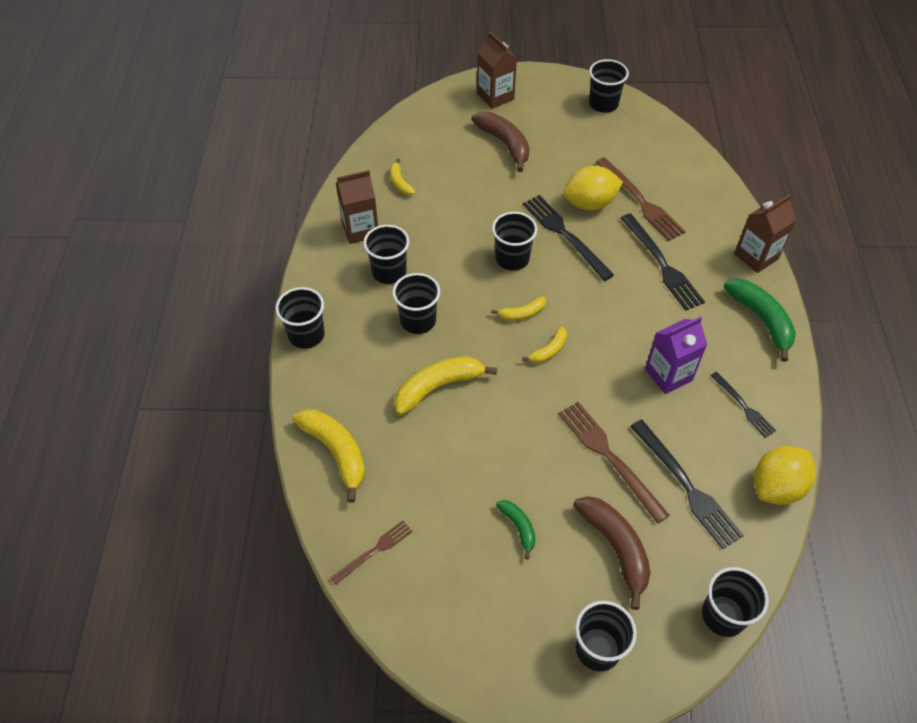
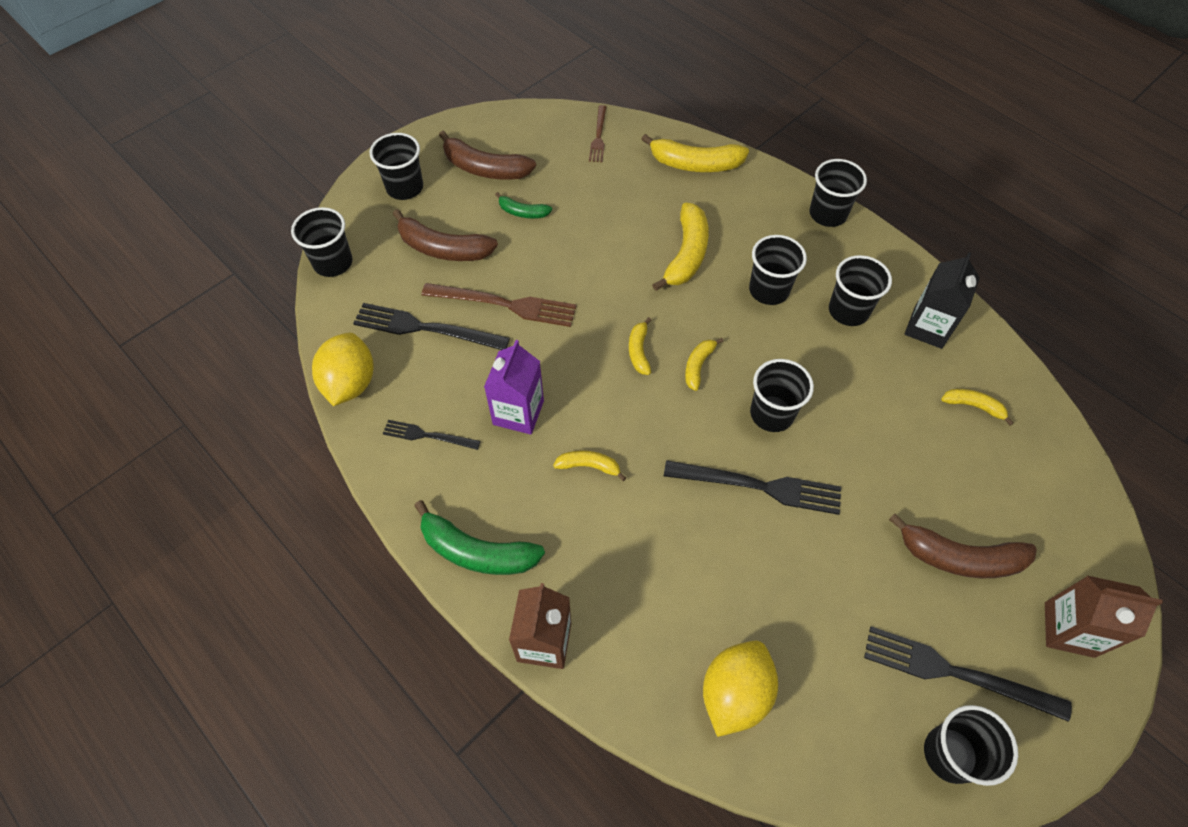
camera: 135 degrees right, 5 degrees up
(360, 229) = (928, 328): brown carton -> black carton
(506, 605) = (485, 168): none -> brown banana
(590, 203) = (781, 553): yellow lemon -> yellow lemon (734, 693)
(640, 201) = (735, 609): brown fork -> none
(652, 313) = (589, 466): none -> yellow banana
(662, 264) = (632, 535): black fork -> black fork (956, 673)

